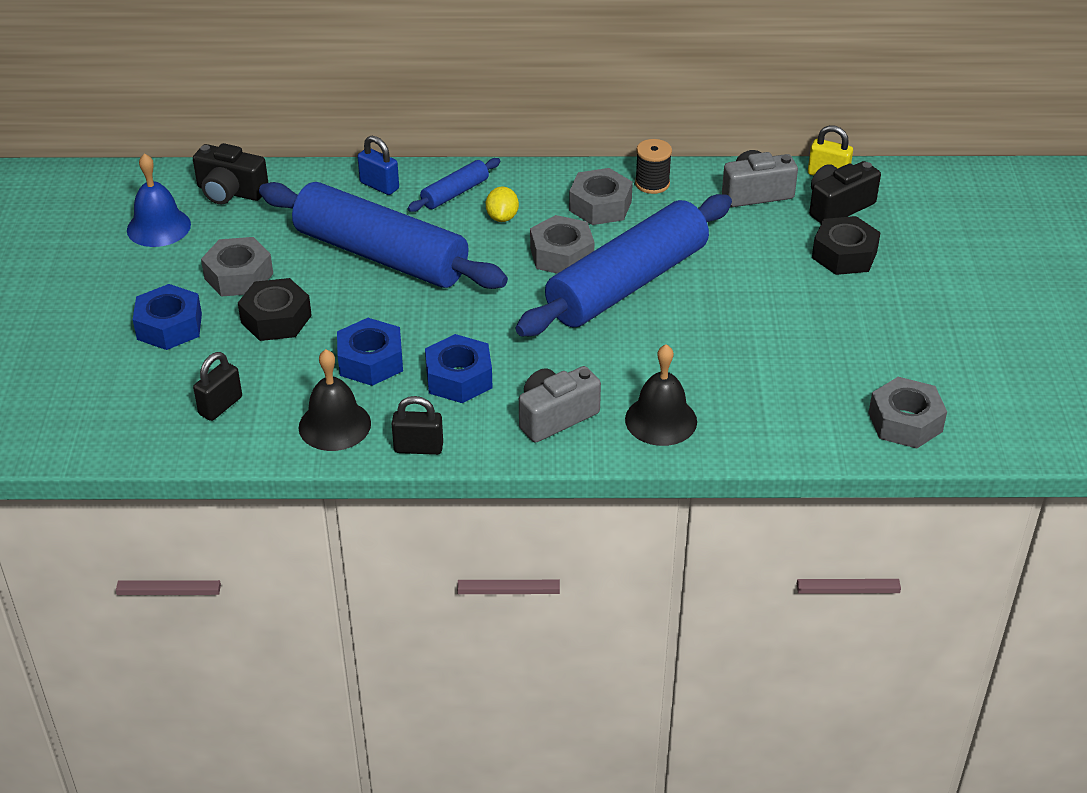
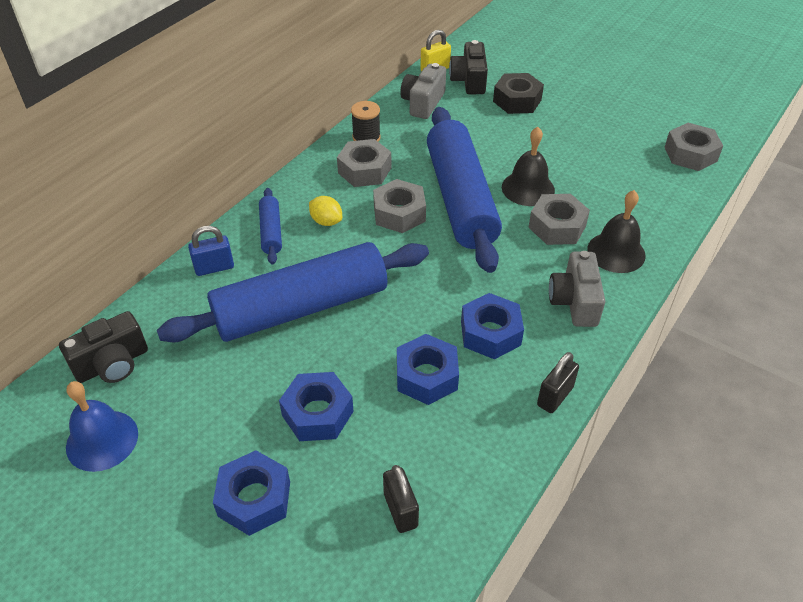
camera: 55 degrees left, 5 degrees up
(239, 276) = (234, 412): grey nut -> grey nut (557, 226)
(276, 319) = (317, 413): black nut -> blue nut
(334, 425) = (488, 438): black bell -> black bell (528, 188)

